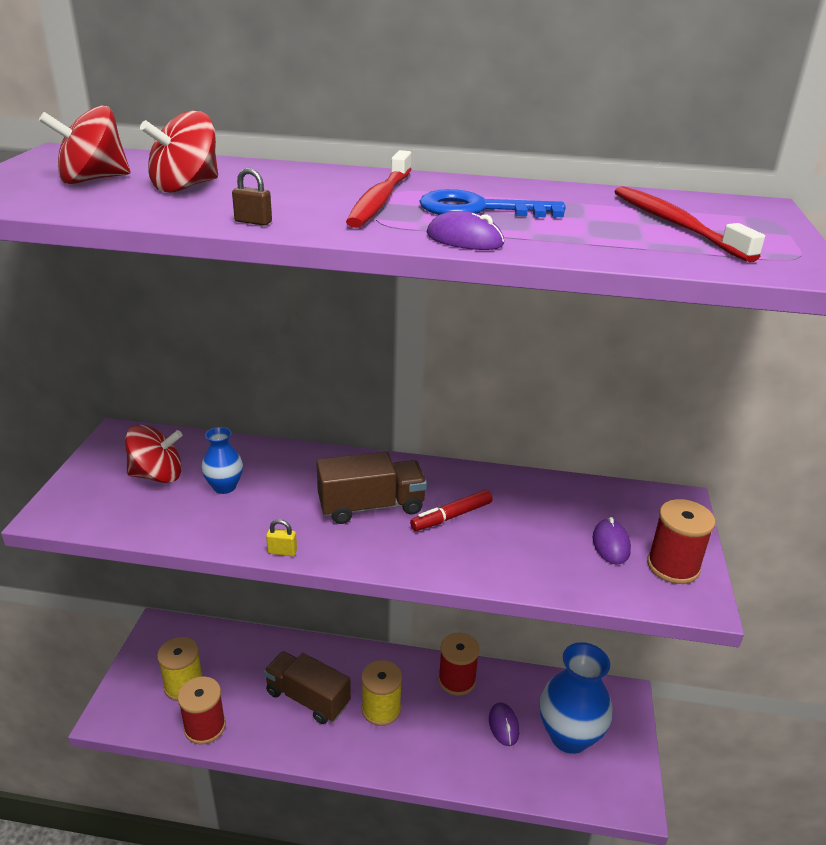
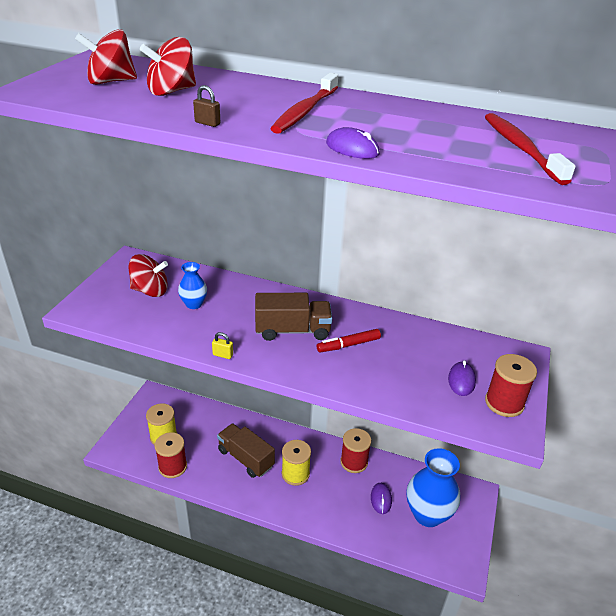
camera: 10 degrees right, 5 degrees up
(479, 209) = (375, 124): blue key -> none

